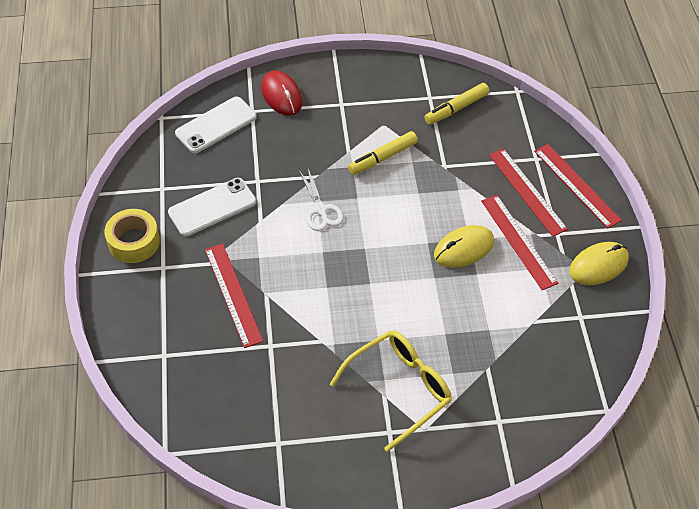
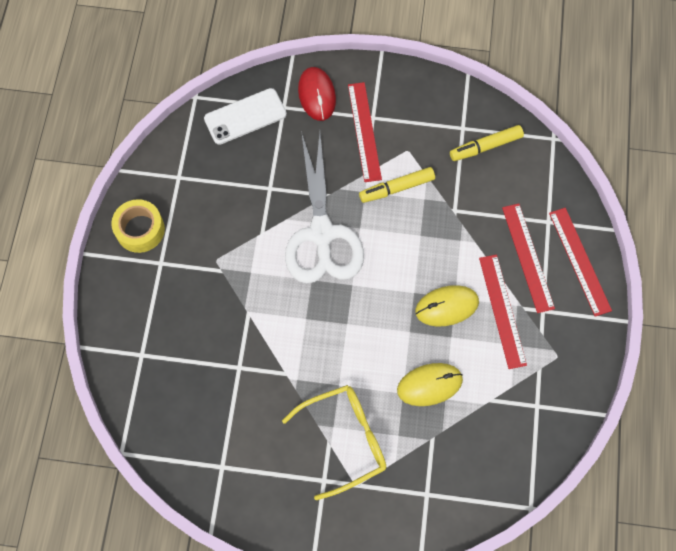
camera: 15 degrees right, 15 degrees up
(212, 207) = (220, 208): white phone -> none
(233, 294) = (218, 306): red ruler -> red ruler (364, 131)
(321, 210) = (321, 234): white scissors -> white scissors, size x2.13
(598, 265) = (572, 355): yellow mouse -> yellow mouse (429, 385)

